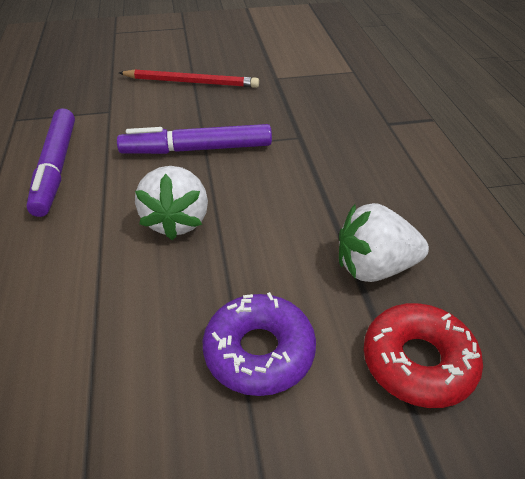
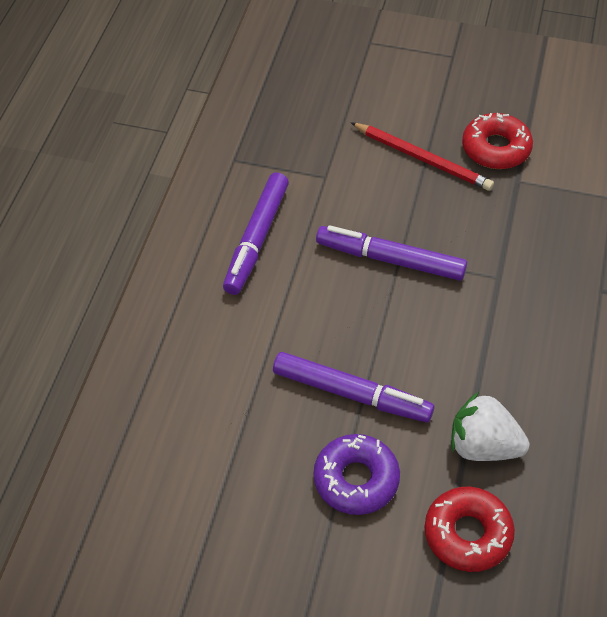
camera: 25 degrees right, 10 degrees up
(177, 221) = (340, 338): white strawberry -> none
(211, 266) = (351, 393): none -> purple marker
(247, 65) = (496, 148): none -> red donut

